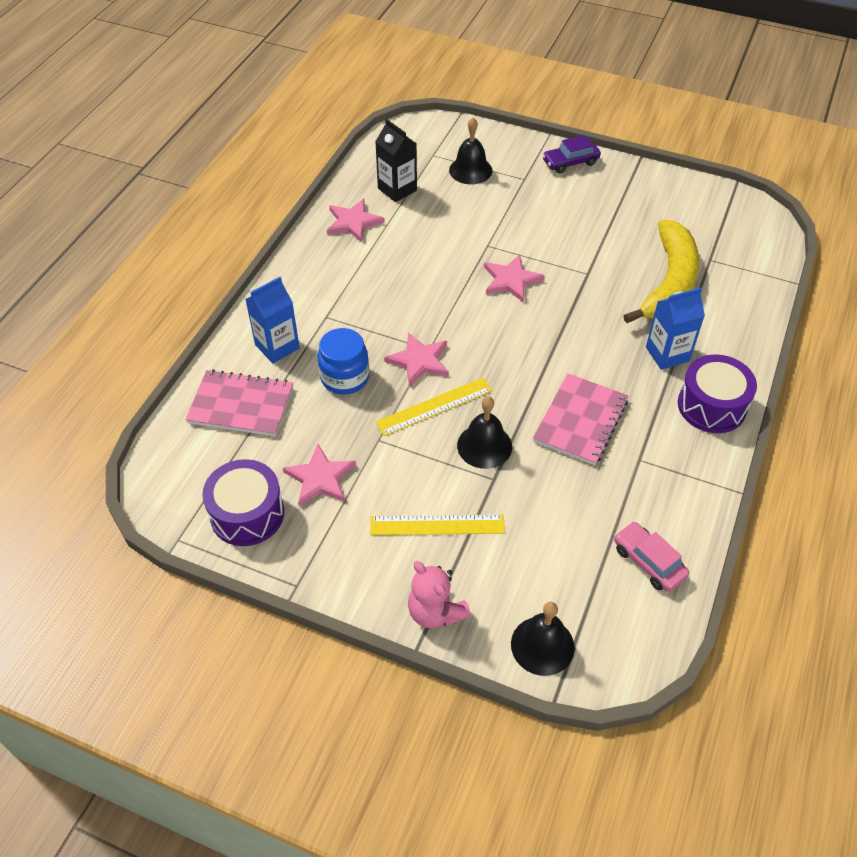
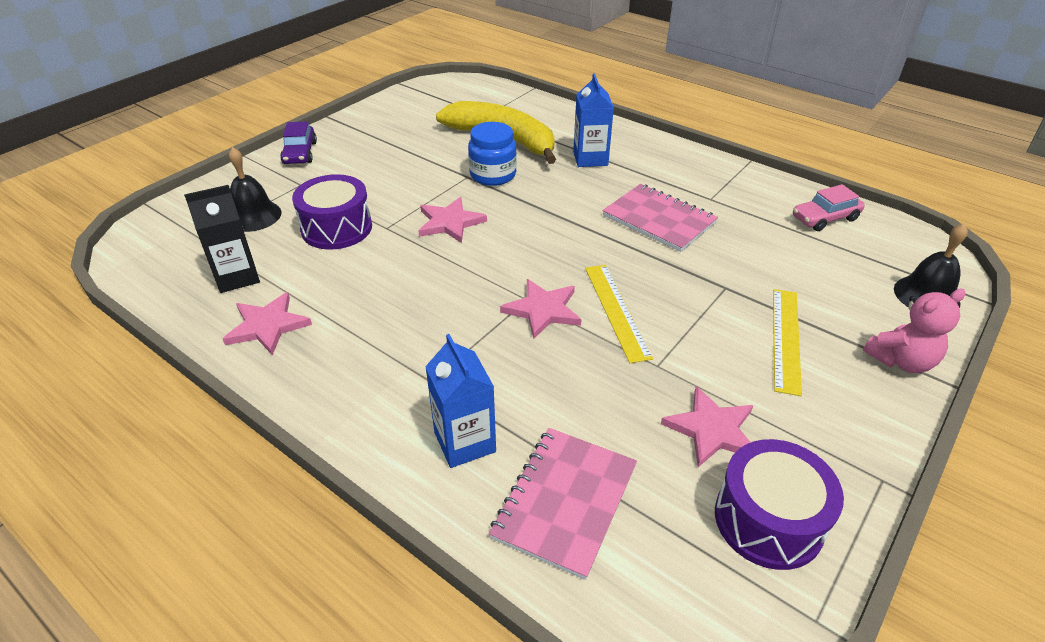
camera: 75 degrees left, 10 degrees down
(345, 377) = (548, 379): blue jar -> blue jar (493, 175)
(484, 446) = (680, 285): black bell -> none
(711, 406) = (656, 152): purple drum -> purple drum (337, 228)

